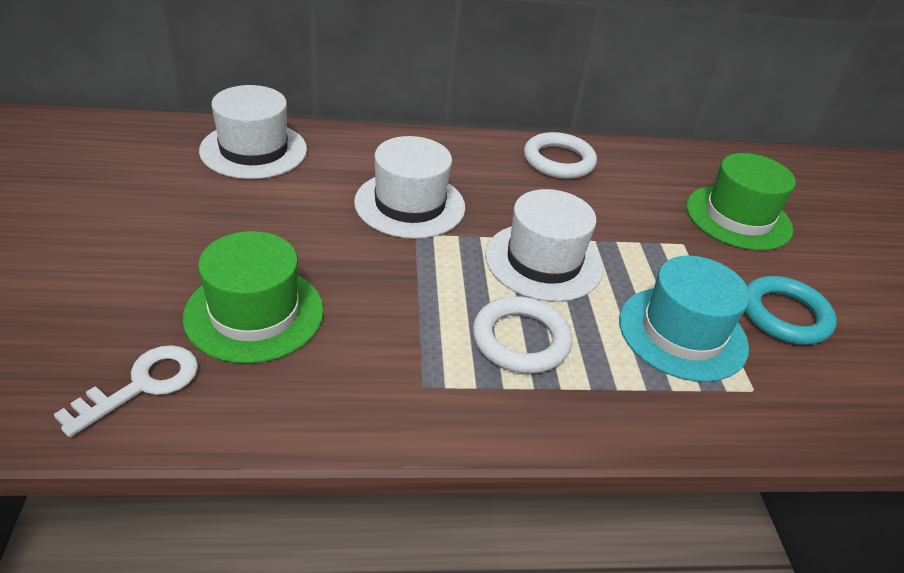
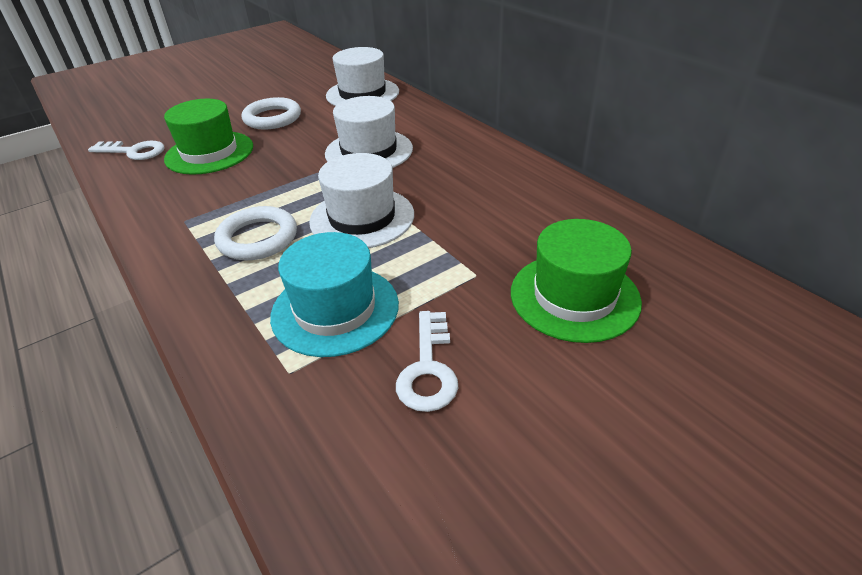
camera: 65 degrees right, 0 degrees up
(558, 161) = (517, 179): white ring -> white ring (272, 118)
(784, 315) = (428, 369): turquoise ring -> white key

